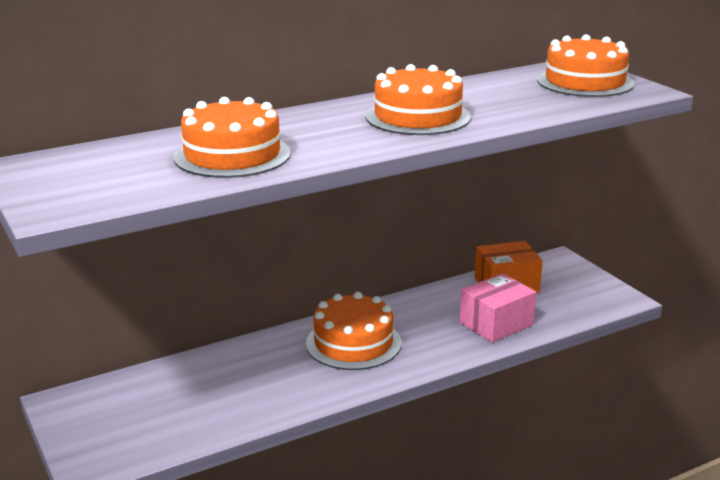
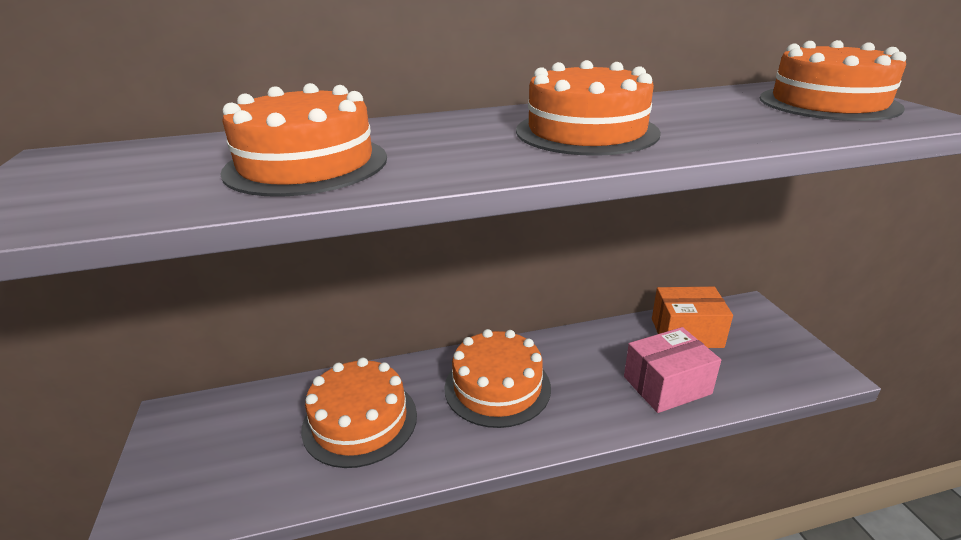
camera: 15 degrees right, 5 degrees up
(242, 381) = (360, 421): none -> orange cake

